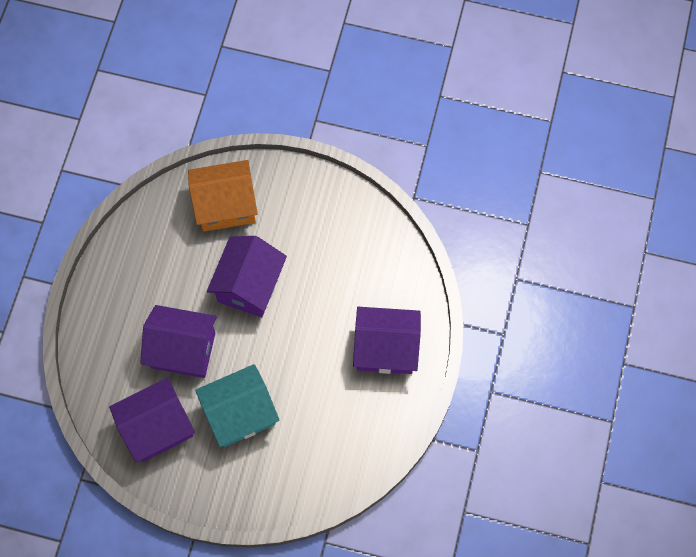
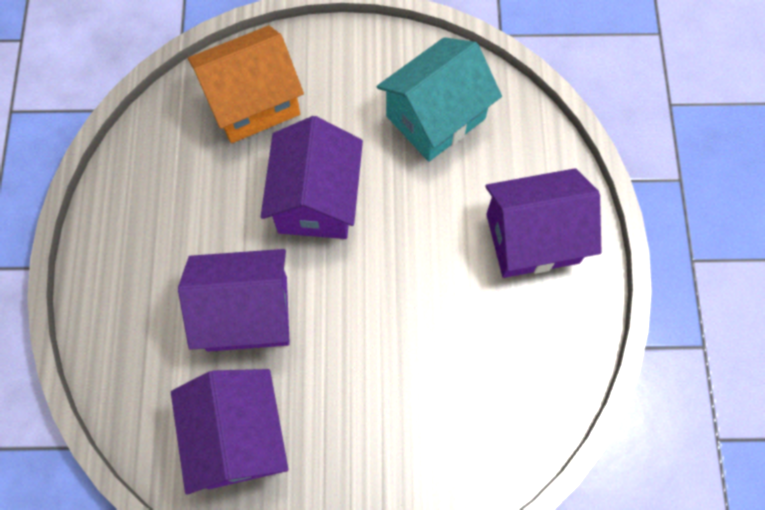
camera: 15 degrees left, 0 degrees up
(157, 427) = (239, 437): purple house -> purple house turned 60 degrees counterclockwise
(240, 413) = (355, 383): turquoise house -> turquoise house (435, 117)

